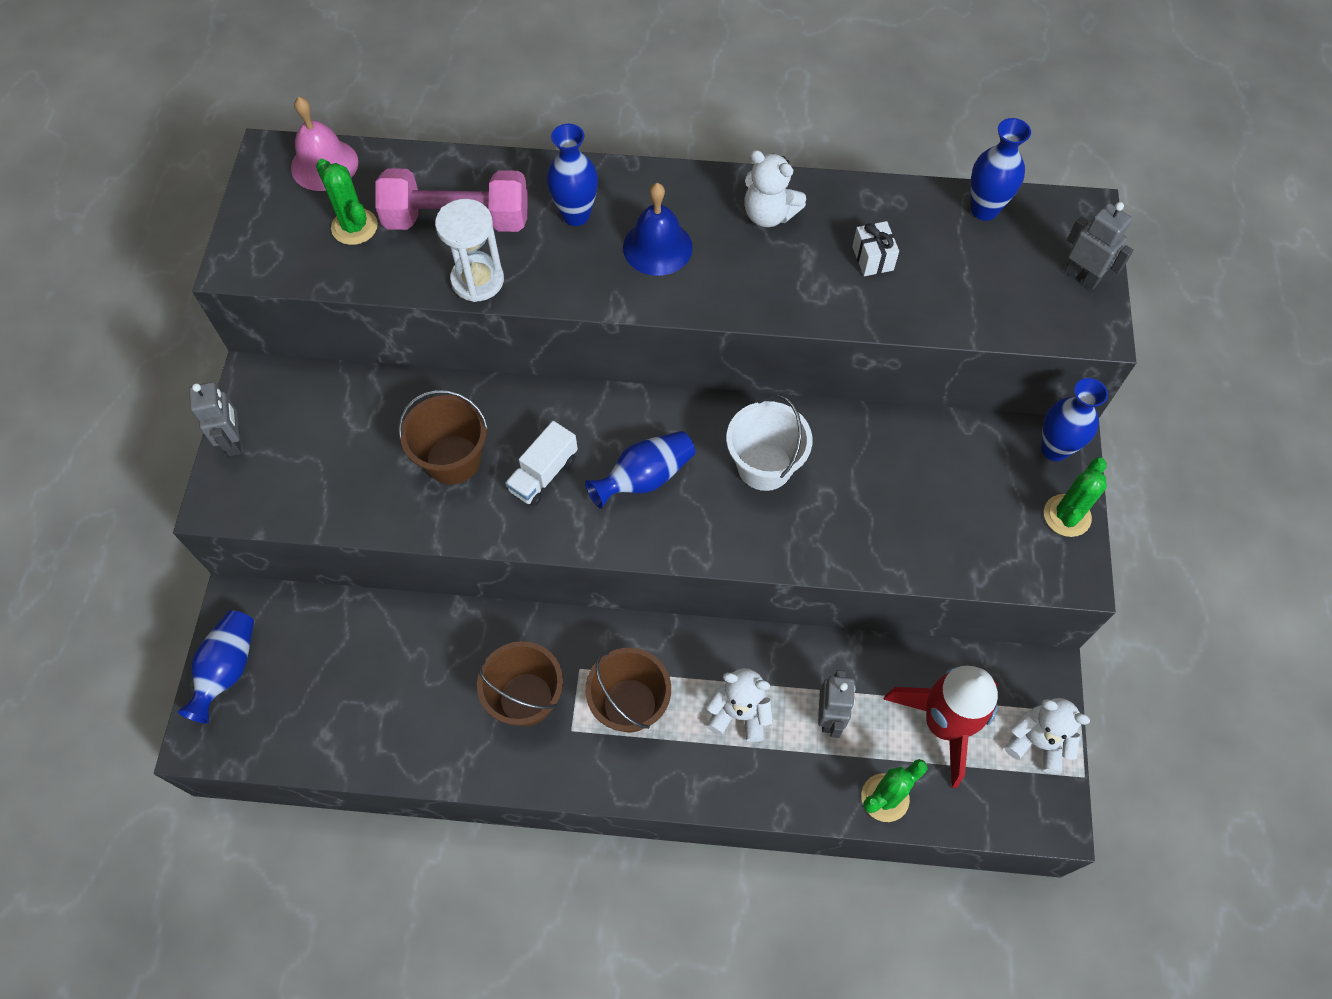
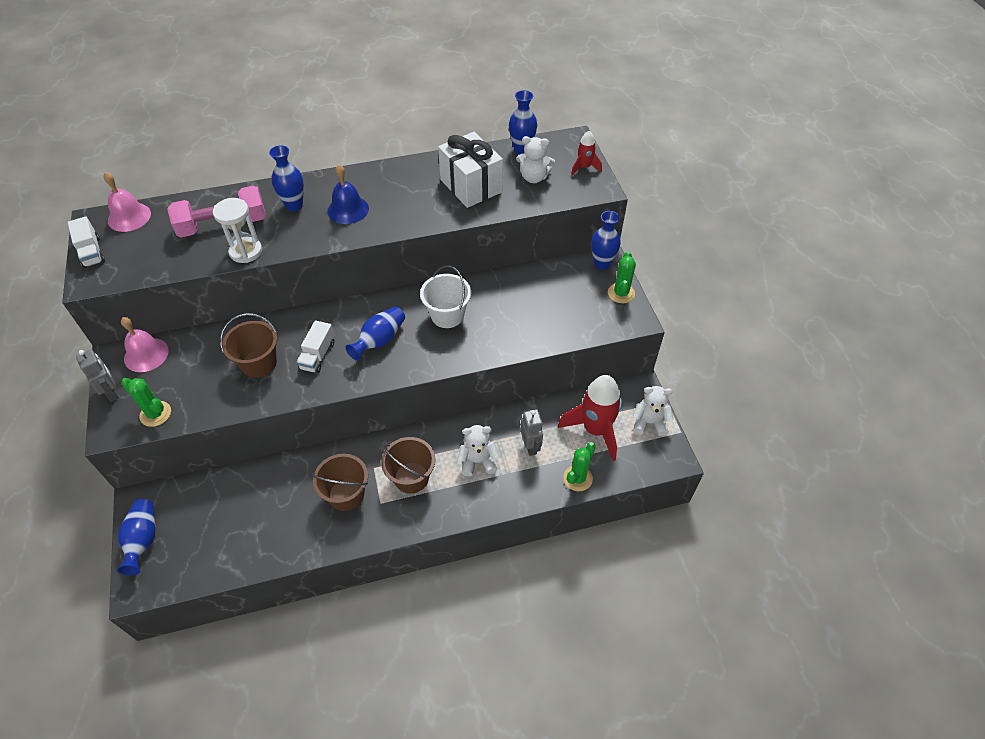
camera: 20 degrees left, 10 degrees down
(254, 214) = (91, 252): none -> white truck
(298, 392) = (146, 354): none -> pink bell
(354, 227) = (159, 243): green cactus -> green cactus (155, 414)
(769, 214) = (406, 179): white teddy bear -> white teddy bear (534, 177)
(872, 258) = (471, 186): white gift -> white gift, size x2.31
(1081, 276) = (584, 167): grey robot -> red rocket

